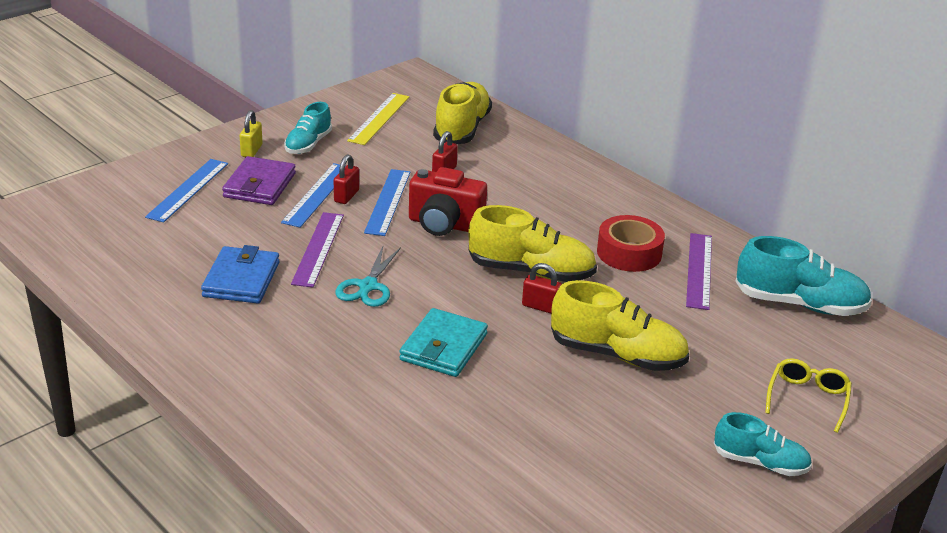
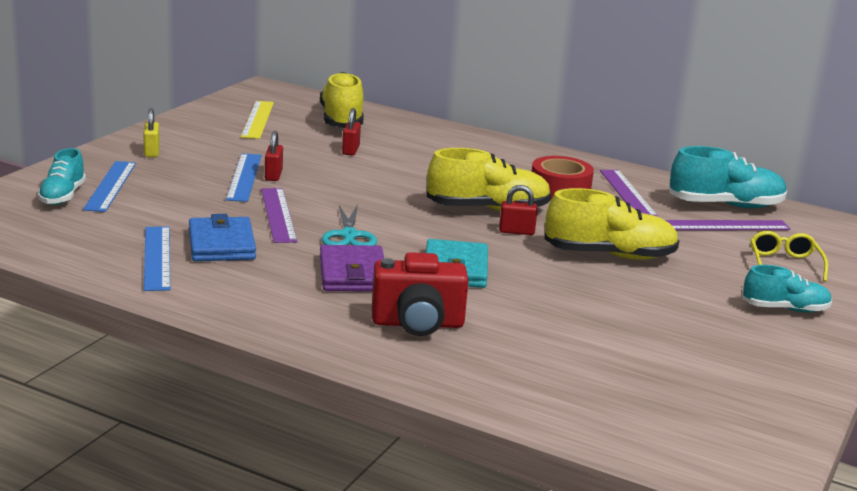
camera: 20 degrees left, 10 degrees down
(259, 185) = (181, 176): purple wallet -> purple wallet (353, 274)
(308, 144) = (204, 143): turquoise shoe -> turquoise shoe (62, 196)
(388, 202) = (316, 175): blue ruler -> blue ruler (157, 257)
(444, 225) = (382, 186): red camera -> red camera (417, 324)
(778, 333) = (725, 225): none -> purple ruler

